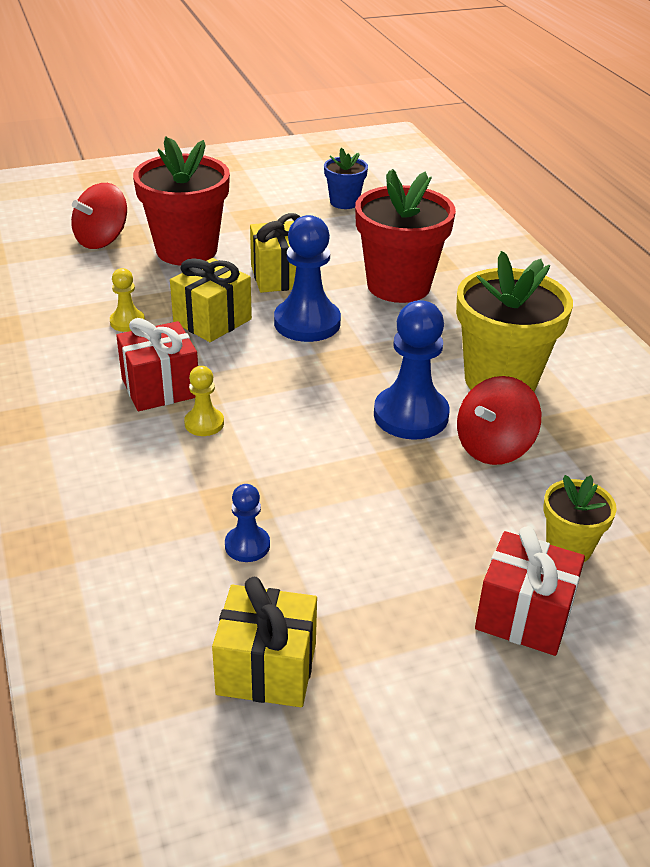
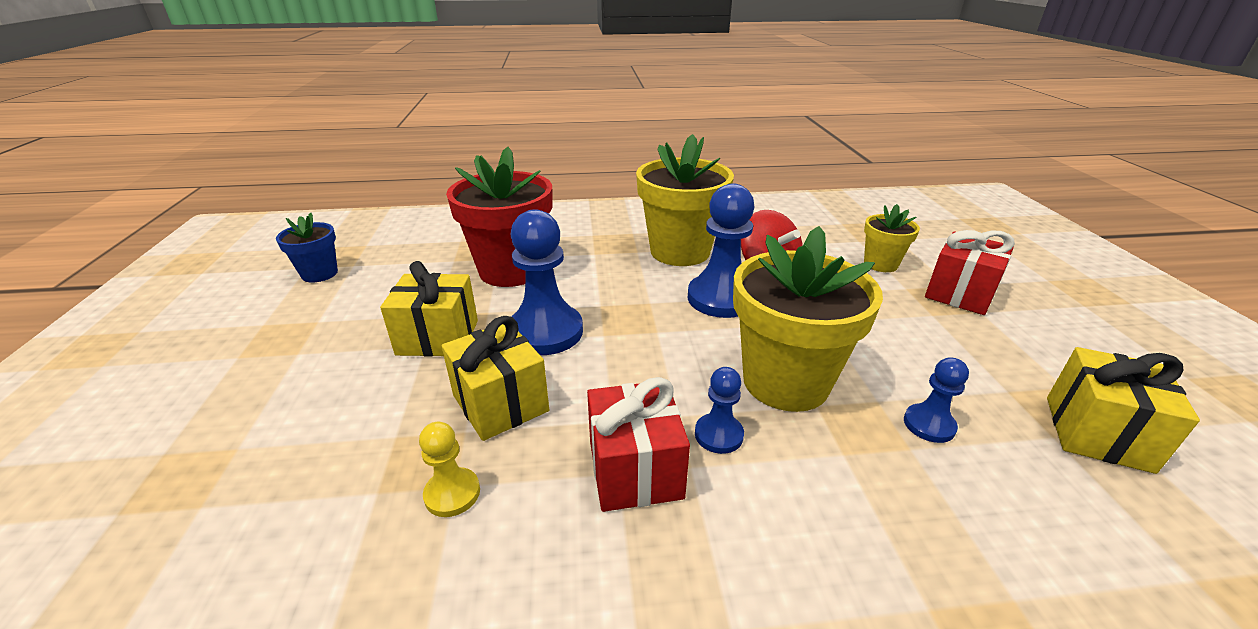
camera: 75 degrees left, 5 degrees down
(102, 240) = (163, 510): red spinning top -> none
(186, 250) = (302, 408): red flower pot -> none
(204, 423) = (718, 435): yellow pawn -> blue pawn
(282, 459) = (785, 382): none -> yellow flower pot

